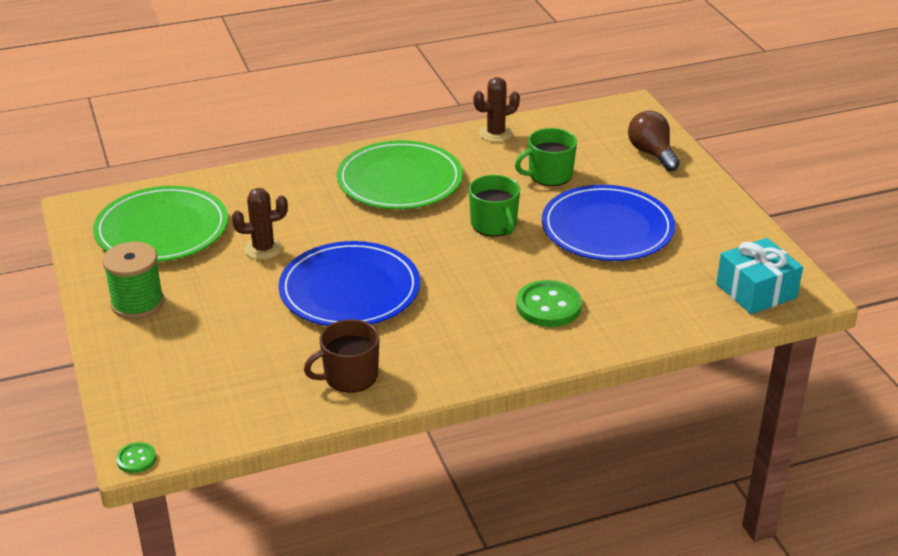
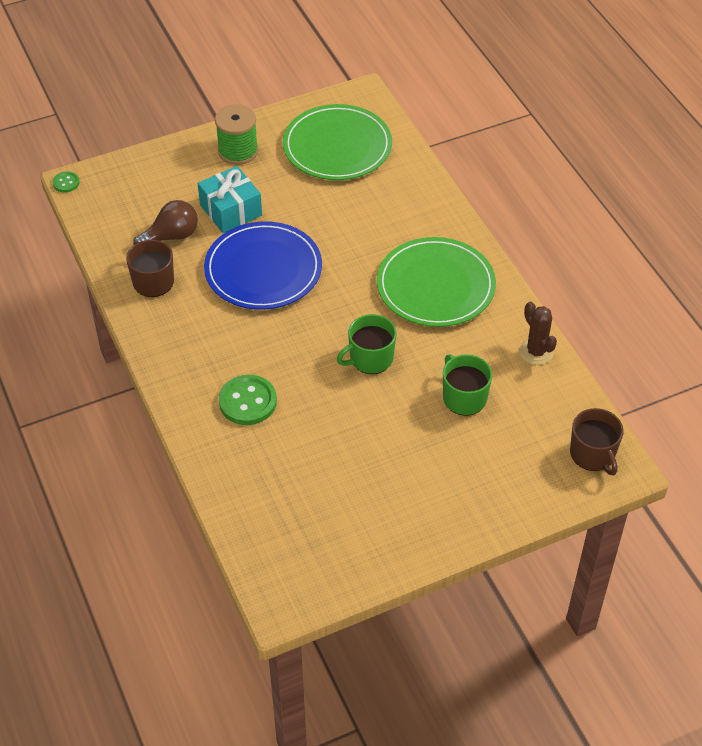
camera: 85 degrees right, 15 degrees up
(263, 249) = (316, 210): brown cactus -> none
(607, 228) = (374, 444): blue plate -> none
(617, 118) = (593, 454): none -> brown mug
(652, 153) = (523, 484): brown light bulb -> brown light bulb (171, 236)
(756, 291) = (281, 562): turquoise gift -> turquoise gift (231, 210)

